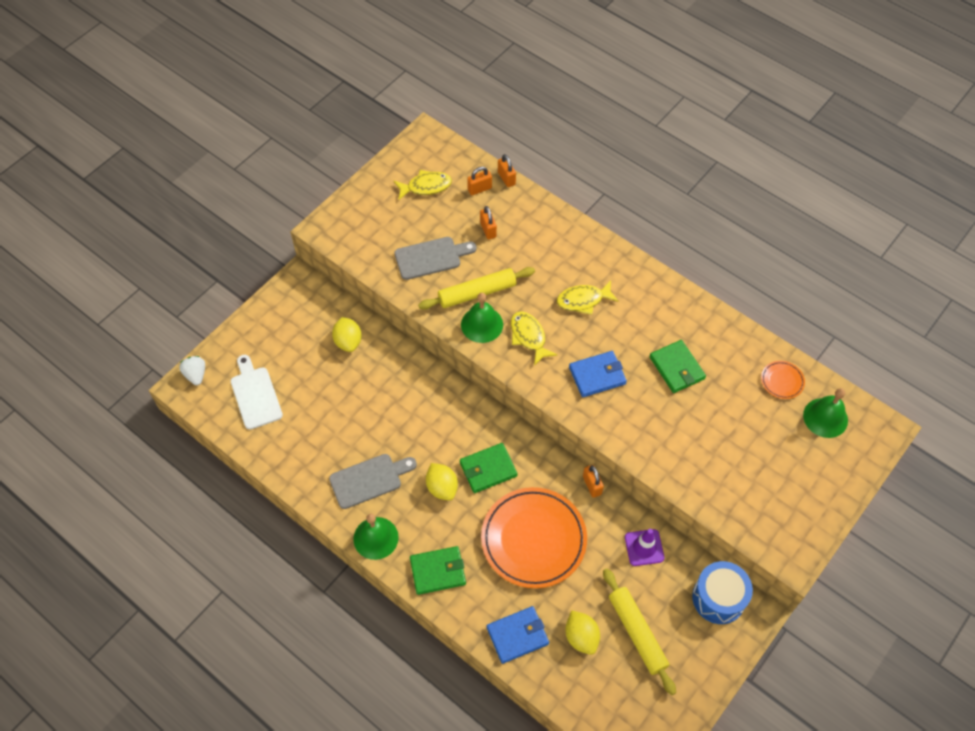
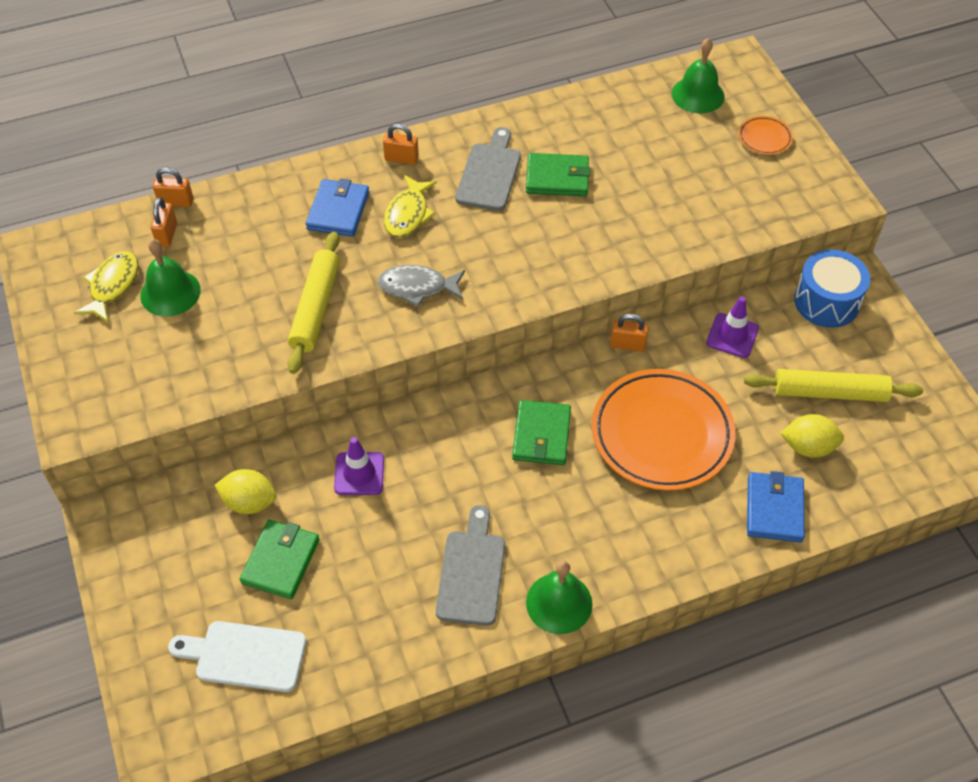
camera: 60 degrees left, 5 degrees down
(196, 375) = (151, 723): white strawberry -> none
(400, 385) = (359, 474): none -> purple traffic cone
(431, 257) = (224, 330): grey cutting board -> grey cutting board (489, 173)
(438, 571) = (646, 554): green wallet -> green wallet (281, 561)
(442, 487) = (535, 495): yellow lemon -> none
(482, 324) = (364, 324): green bell -> green bell (170, 292)
(488, 230) = (234, 254): orange padlock -> orange padlock (401, 158)
(529, 337) = (417, 287): yellow fish -> grey fish
(597, 375) = (516, 250): blue wallet -> blue wallet (338, 211)
(782, 381) = (633, 105): orange plate -> orange plate (764, 138)

